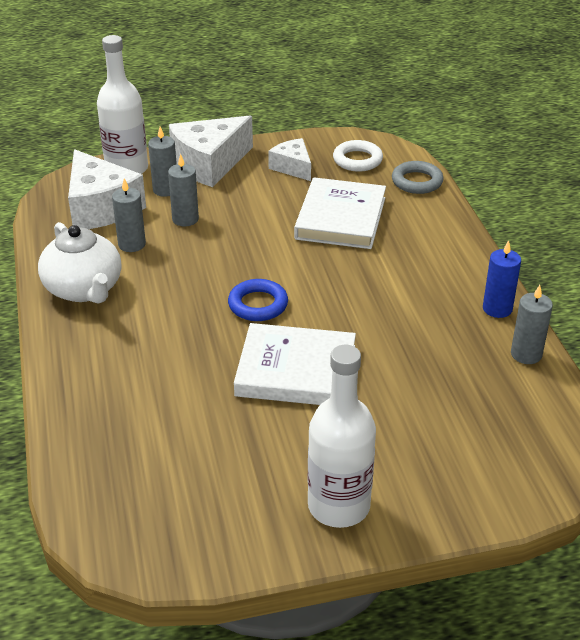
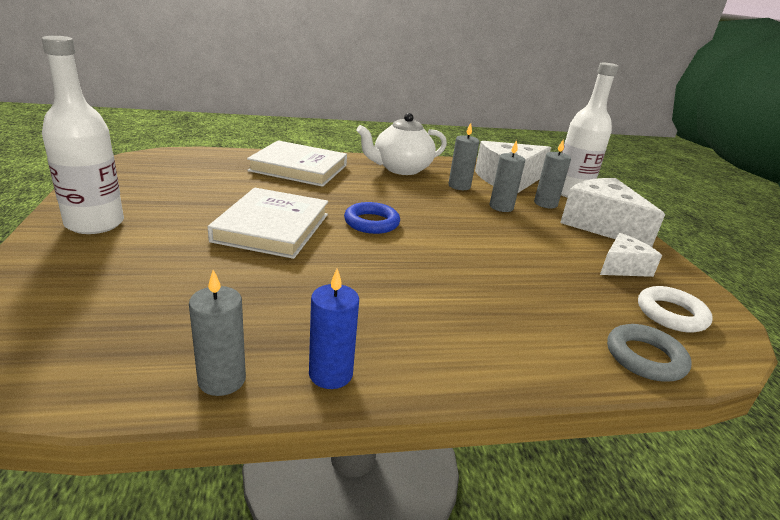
camera: 90 degrees right, 10 degrees down
(341, 218) = (527, 283): white book -> white book (298, 168)

